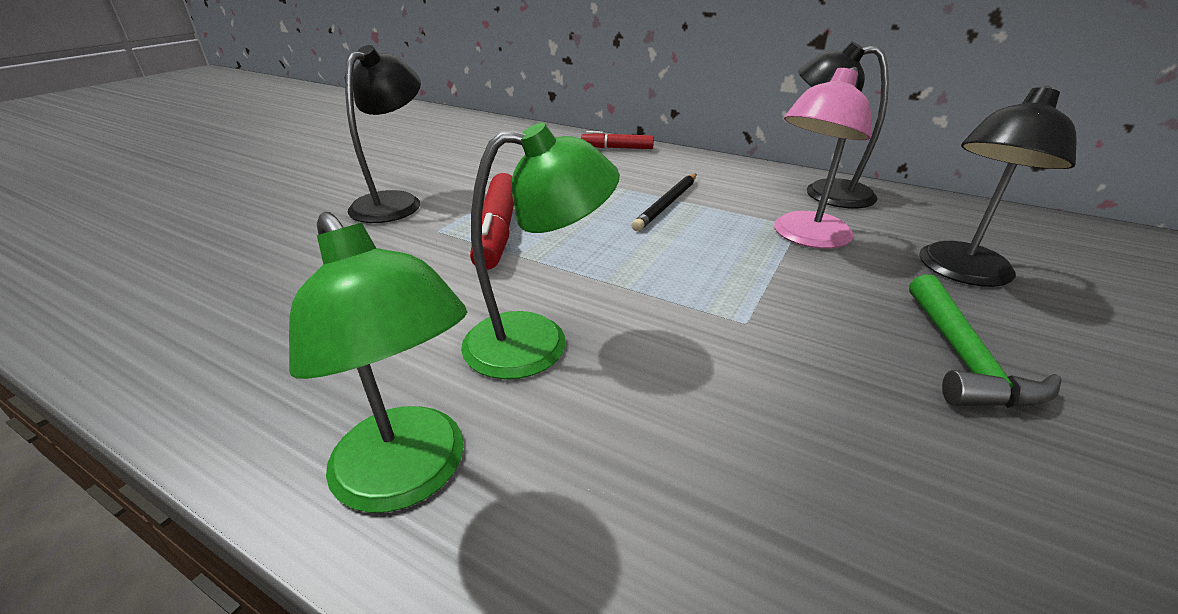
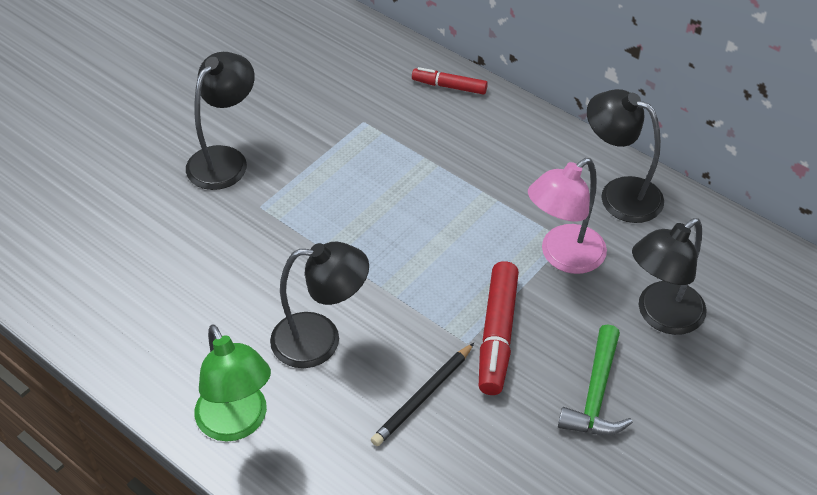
camera: 10 degrees right, 15 degrees up
(497, 231) = (308, 214): red marker -> red marker (497, 335)
(538, 342) = (320, 340): green lamp -> black lamp
(667, 204) = (464, 193): black pencil -> black pencil (423, 396)

